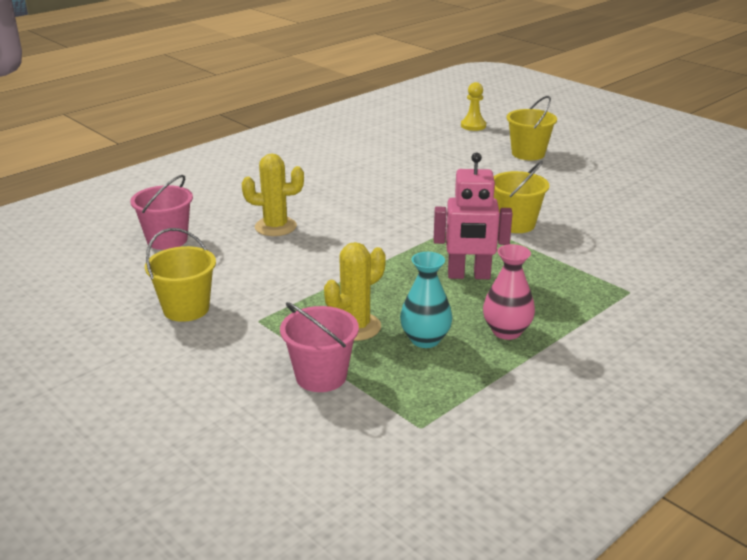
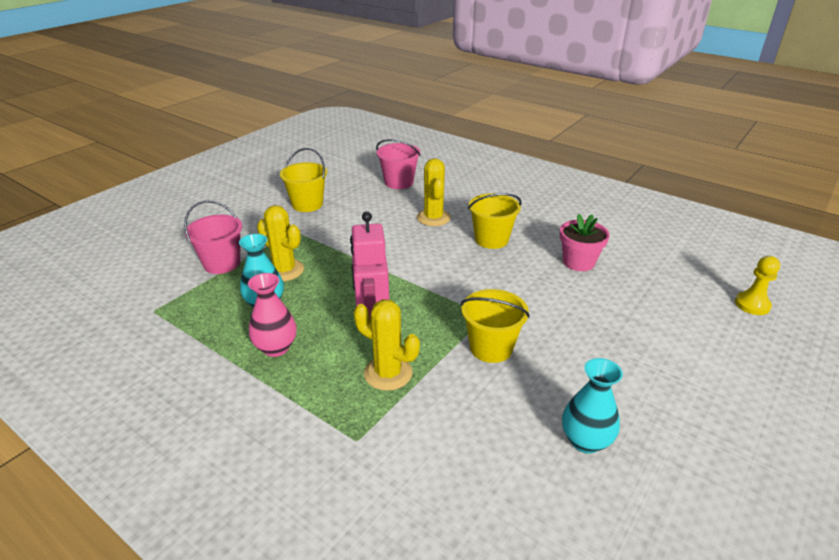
camera: 80 degrees right, 5 degrees up
(396, 171) = (578, 262): none -> pink flower pot
(528, 154) = (699, 353): yellow bucket -> yellow bucket (491, 239)
(547, 272) = (388, 373): none -> yellow cactus
(619, 205) = (585, 441): none -> turquoise vase

